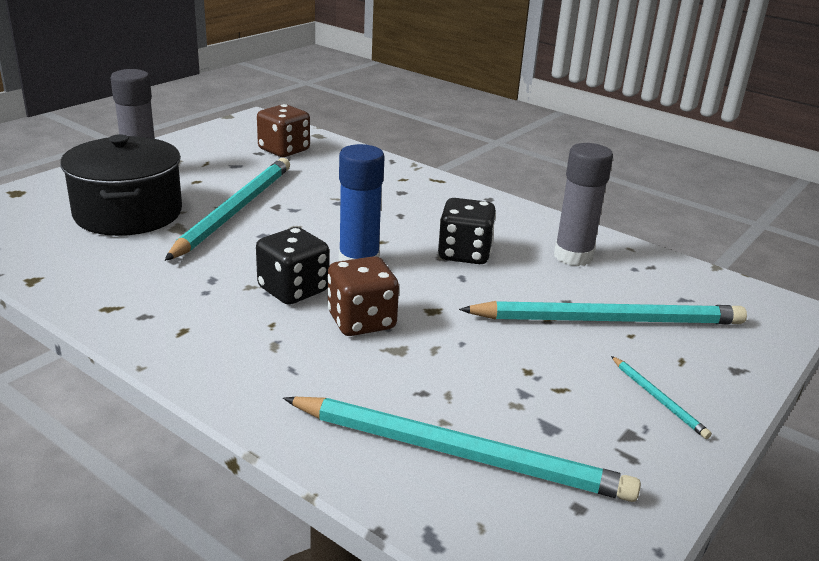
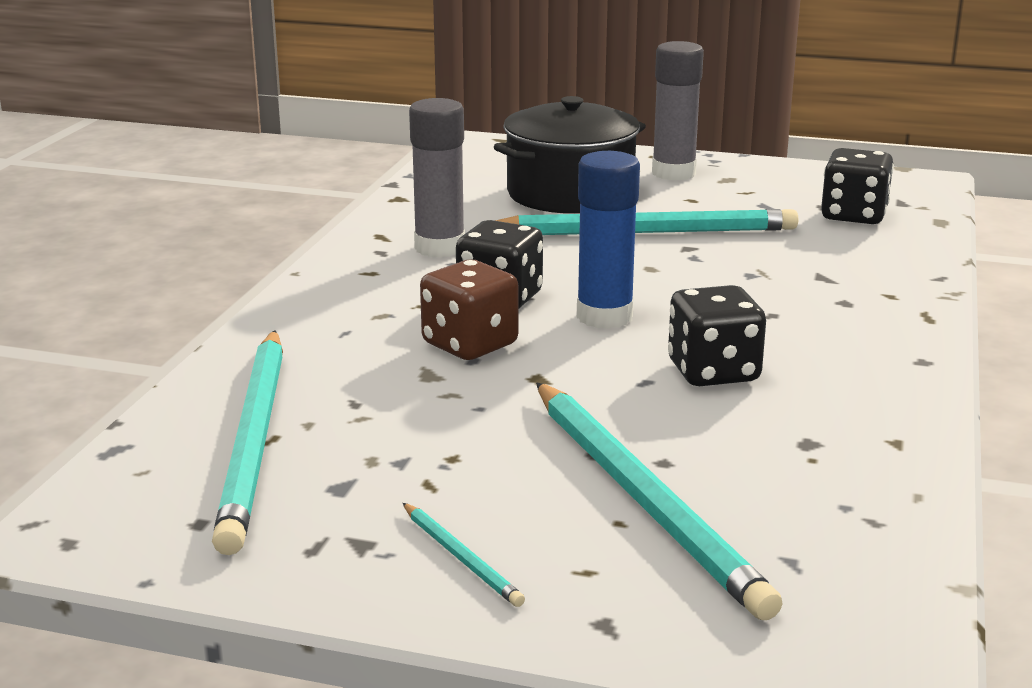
camera: 70 degrees right, 5 degrees down
(284, 150) = (854, 216): brown dice -> black dice
(573, 256) = (815, 449): grey glue stick -> grey glue stick (439, 248)
(658, 399) = (461, 558): turquoise pencil -> turquoise pencil turned 75 degrees counterclockwise

